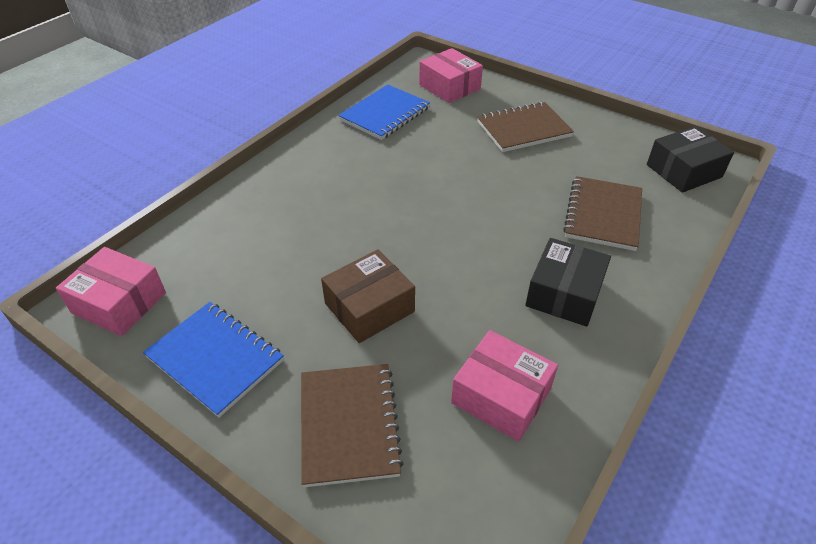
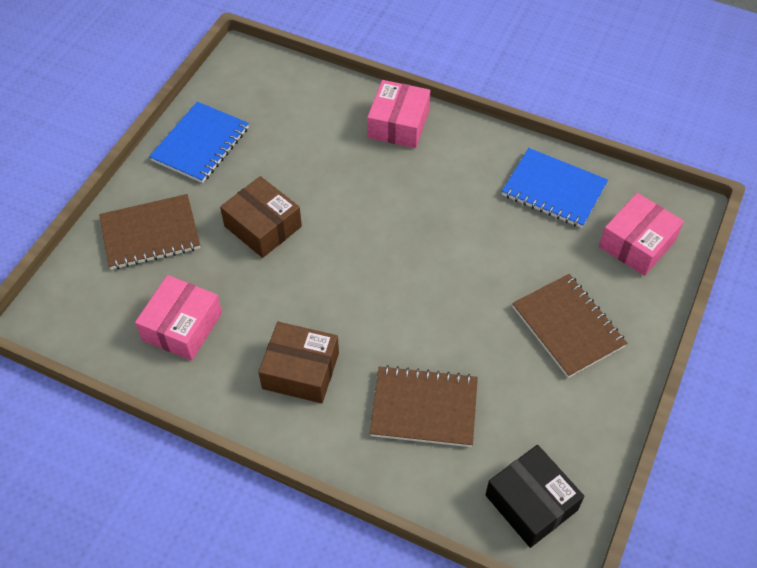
camera: 80 degrees right, 10 degrees up
(119, 303) = (246, 74): pink box -> pink box (398, 124)
(564, 293) = (301, 370): black box -> brown box

